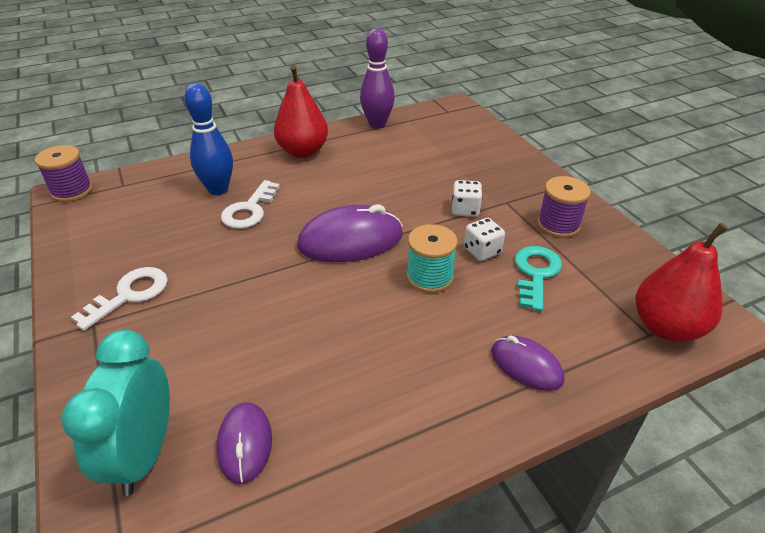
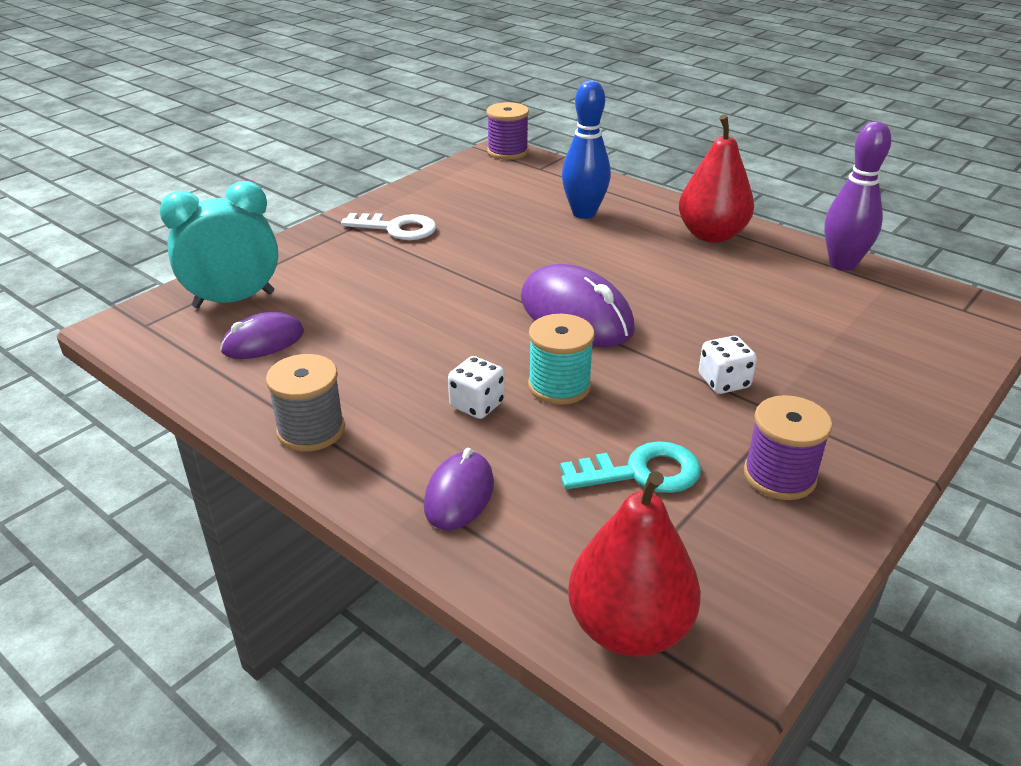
camera: 65 degrees right, 5 degrees down
(249, 210) = (568, 241): white key -> none
(408, 437) = (311, 430): none -> grey spool
(482, 251) = (647, 415): white dice -> white dice (477, 405)

